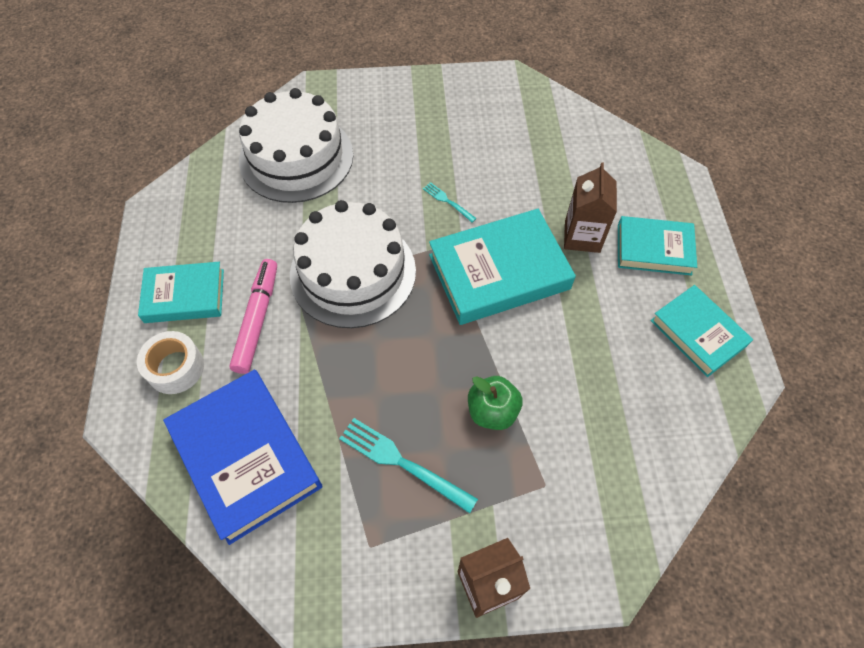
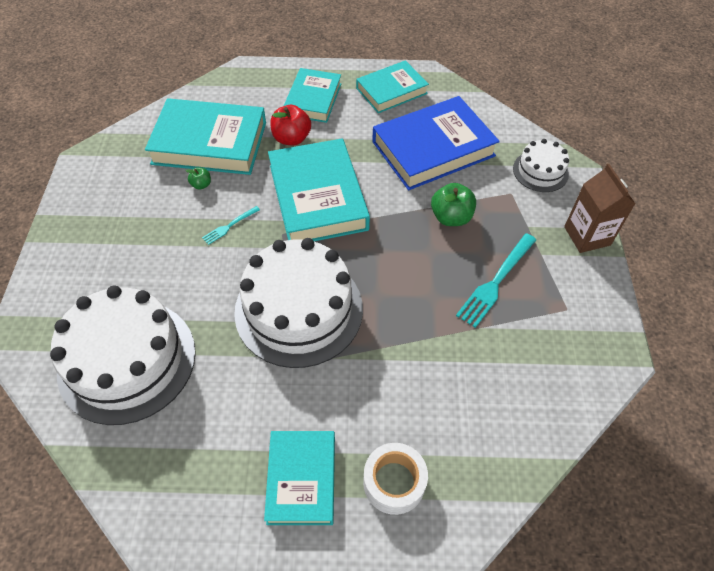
camera: 85 degrees left, 5 degrees down
(246, 457) = (493, 406): blue book -> blue book (433, 149)
(257, 319) = (342, 399): pink marker -> none
(497, 169) = (201, 185): none -> green apple
(556, 165) = (209, 143): none -> turquoise book
(582, 236) = (291, 138): brown carton -> red apple
(594, 527) = (540, 171): none -> white cake

